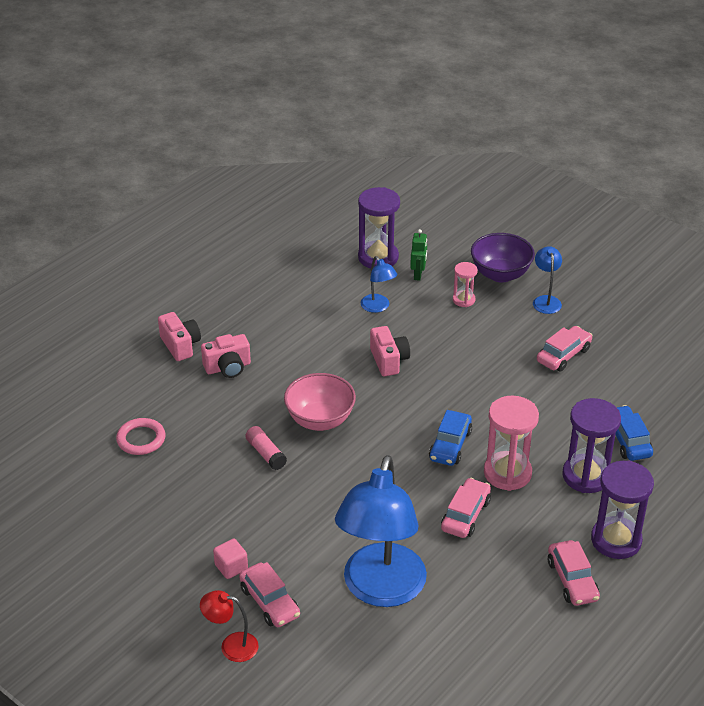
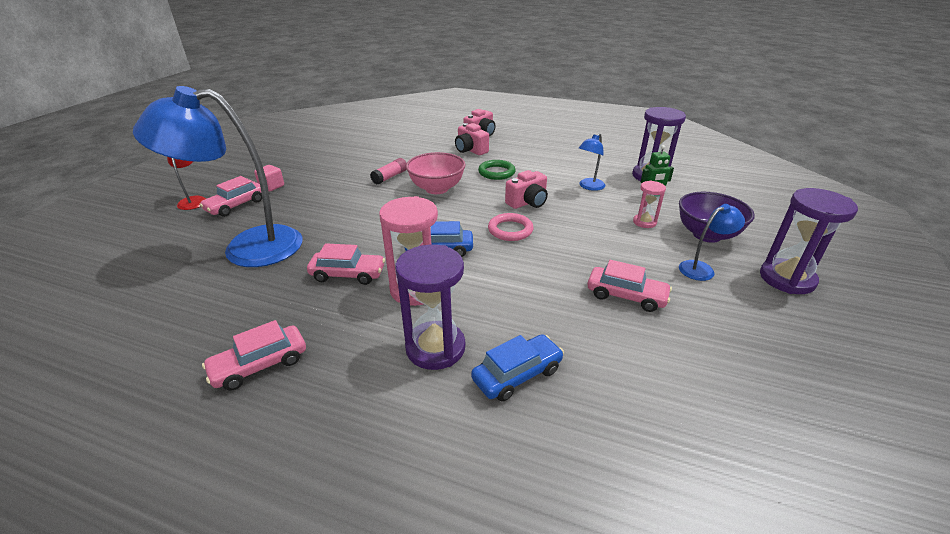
camera: 70 degrees right, 5 degrees down
(141, 439) = (386, 140): pink ring -> pink ring (510, 230)
(305, 363) = (496, 172): none -> green ring
(616, 540) = (331, 393): purple hourglass -> purple hourglass (787, 279)

